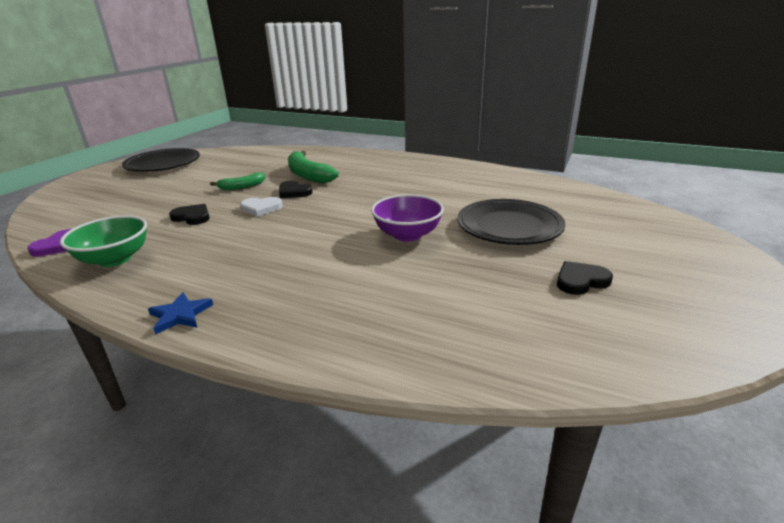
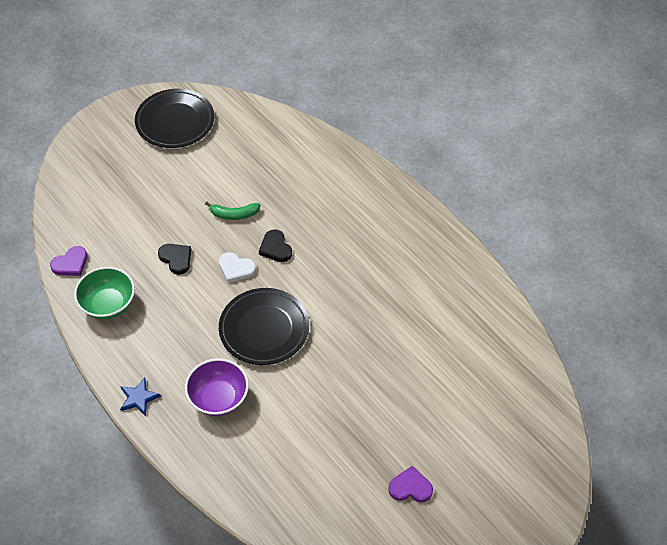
camera: 25 degrees right, 25 degrees up
(308, 175) = (304, 214): green banana -> none
(407, 235) = (331, 370): purple bowl -> purple bowl (218, 398)
(509, 227) = (418, 397): black plate -> black plate (264, 329)
(581, 281) = (410, 487): black heart -> purple heart

